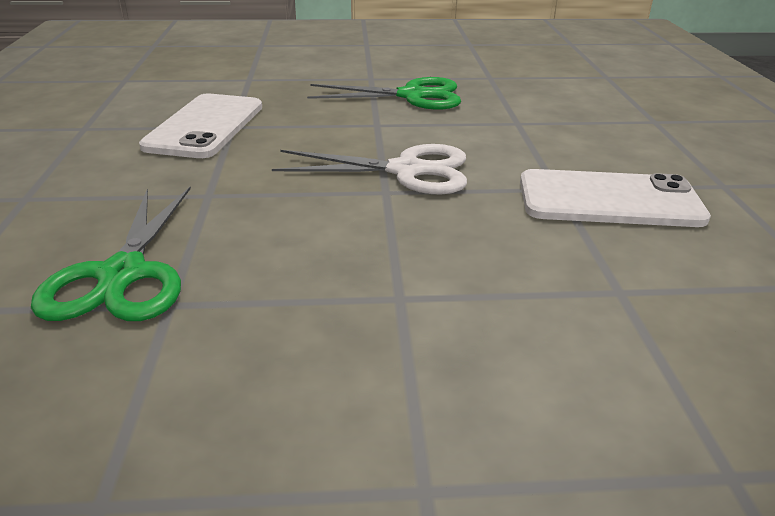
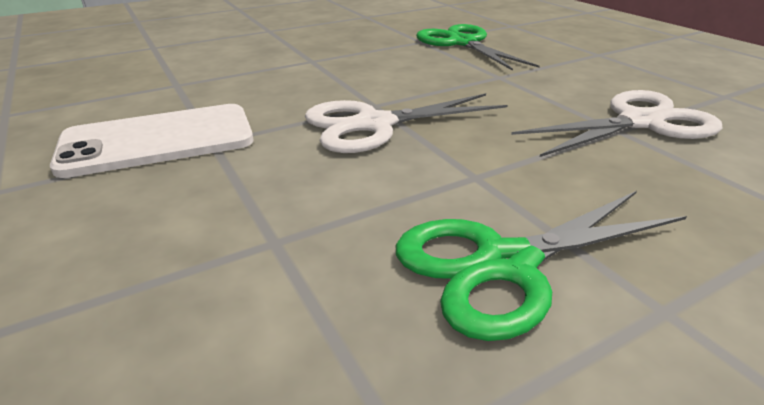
camera: 155 degrees right, 0 degrees up
(205, 126) = (639, 122): white phone -> white scissors

